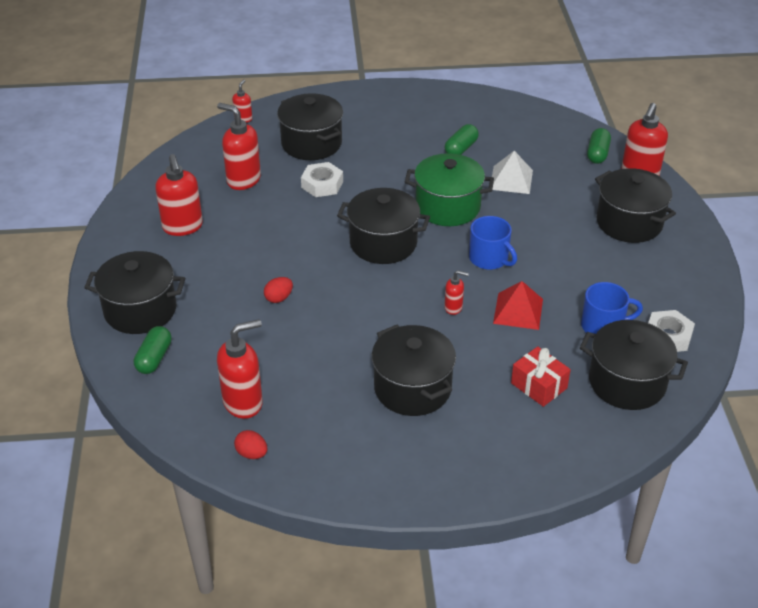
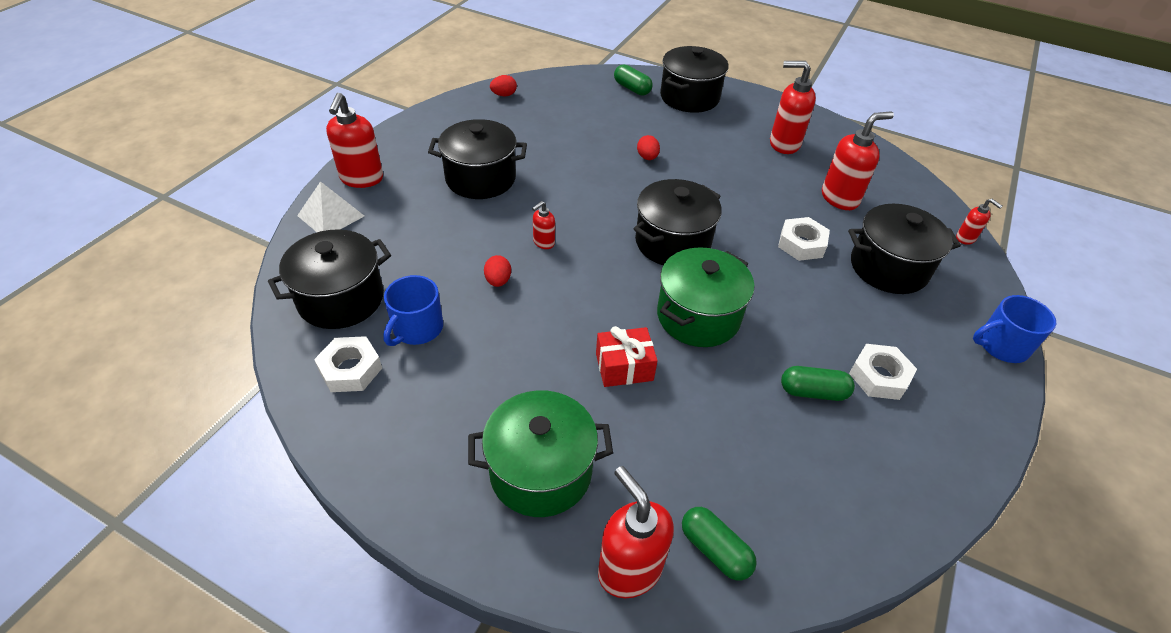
camera: 120 degrees right, 5 degrees up
(243, 402) = (551, 106): red soap dispenser -> red soap dispenser (361, 179)
(422, 129) = (879, 376): none -> white nut
(461, 148) = (813, 392): green capsule -> green capsule turned 60 degrees counterclockwise
(489, 259) = (587, 302): blue mug -> blue mug (1001, 345)
(511, 179) = (714, 403): white pyramid -> white pyramid (331, 215)
(518, 311) = (498, 281): red pyramid -> red egg
(539, 385) = (404, 243): red gift -> red gift (624, 367)
(629, 223) = (541, 471): black pot -> green pot

